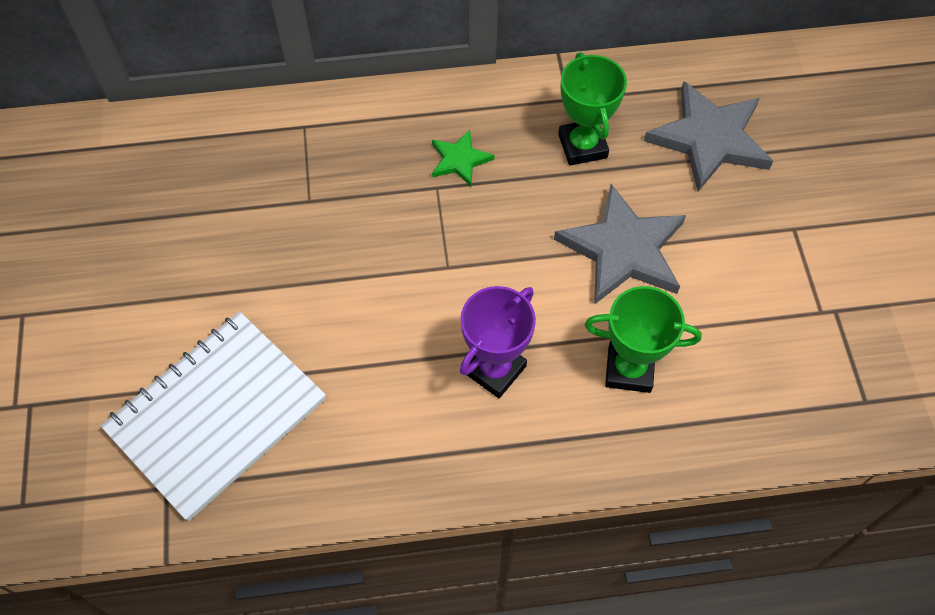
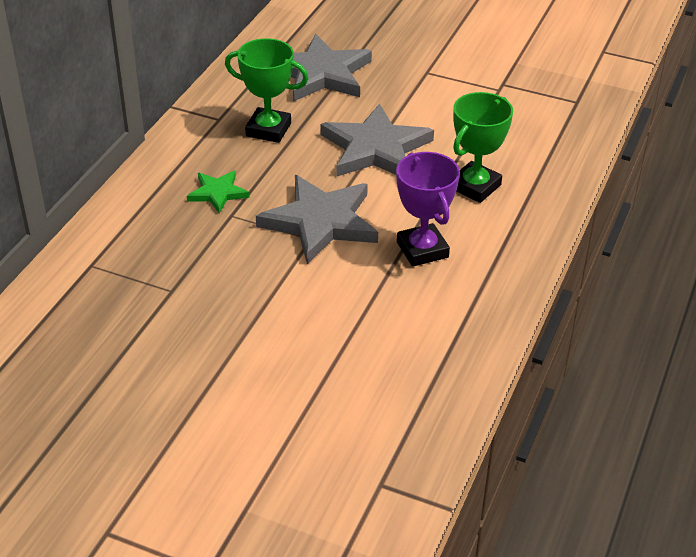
camera: 60 degrees left, 20 degrees down
(217, 415) = (335, 425): white notebook -> none
(476, 262) = (320, 222): none -> grey star

